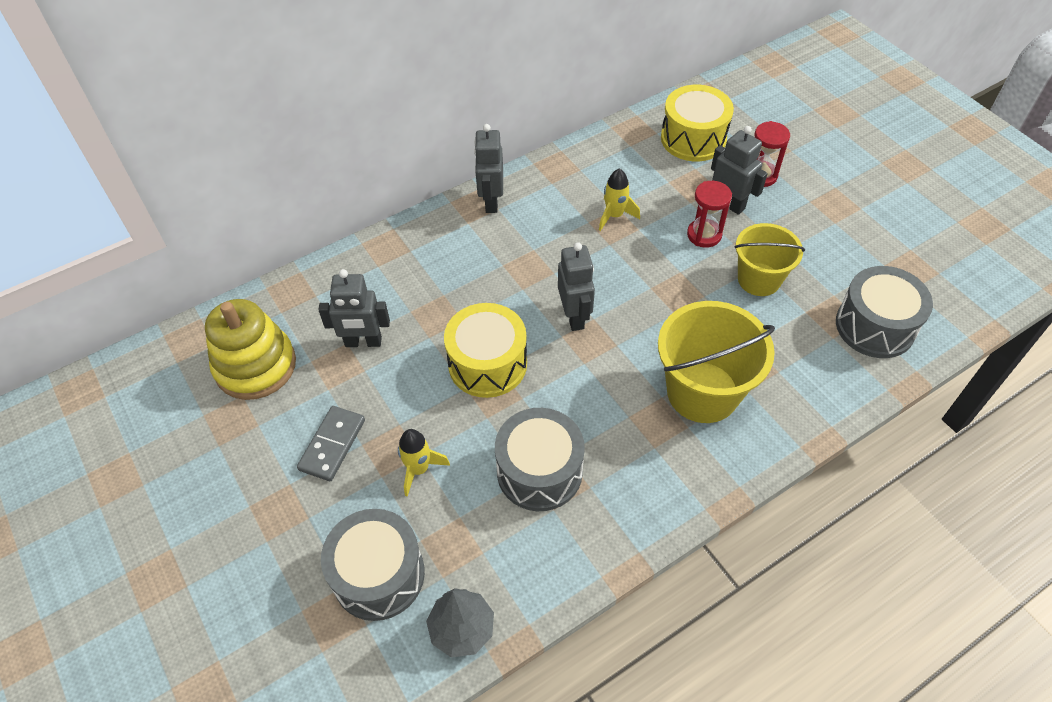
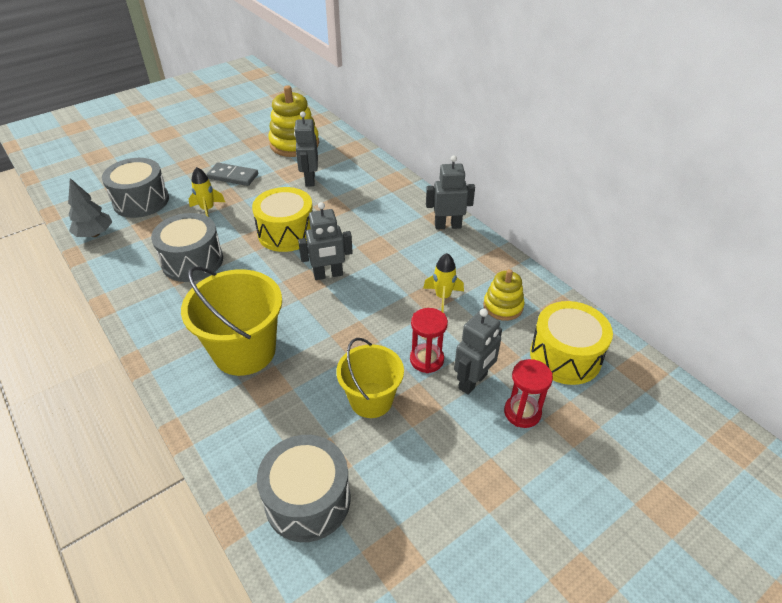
camera: 85 degrees right, 10 degrees down
(628, 171) = (503, 306): none -> yellow stacking toy

